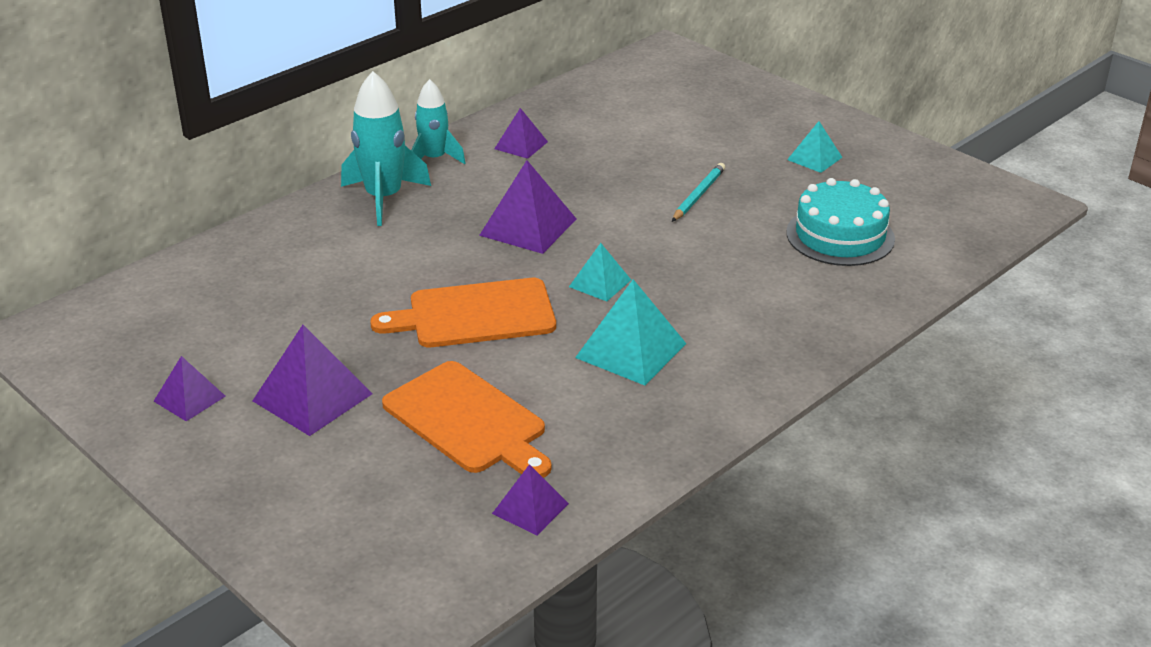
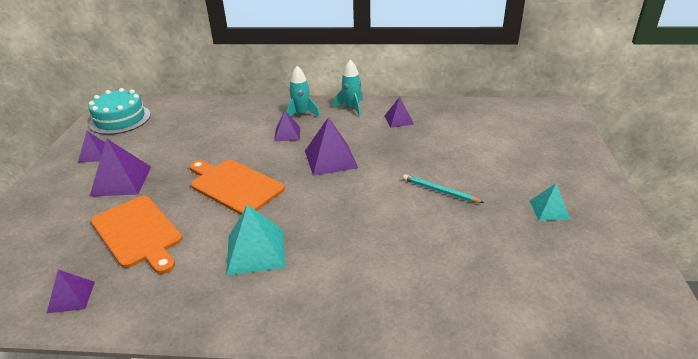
camera: 50 degrees right, 0 degrees up
(384, 198) = (301, 114): turquoise rocket -> turquoise rocket, size x0.66
(416, 229) = (287, 134): none -> purple pyramid
(468, 420) = (138, 233): orange cutting board -> orange cutting board turned 45 degrees counterclockwise
(600, 283) = (308, 206): turquoise pyramid -> none
(698, 195) = (440, 191): turquoise pencil -> turquoise pencil turned 135 degrees counterclockwise
(840, 236) = (482, 267): turquoise cake -> turquoise cake (120, 119)

